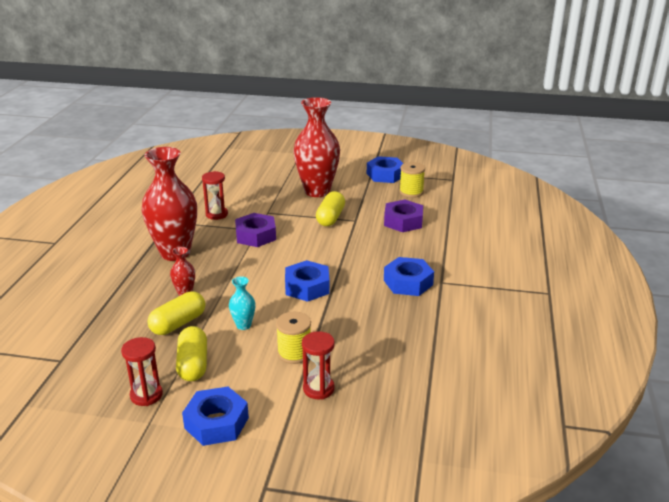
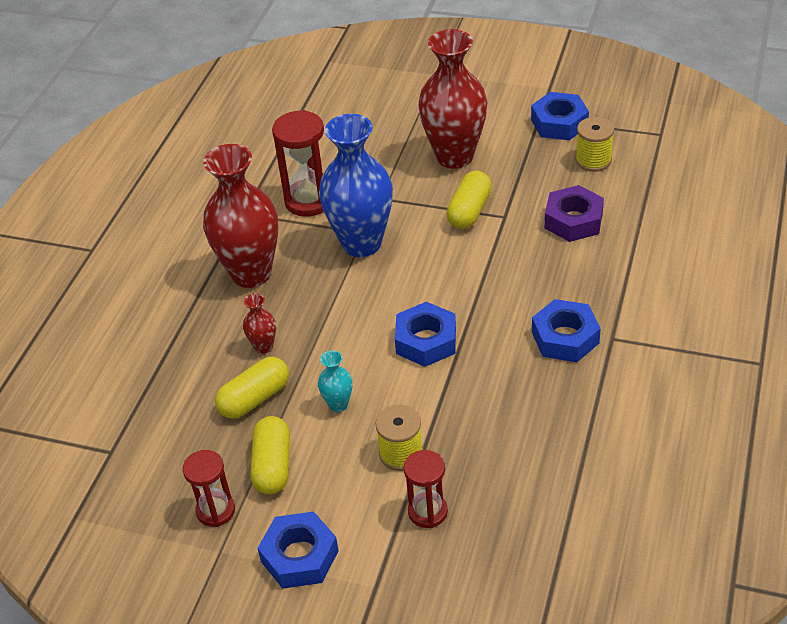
camera: 10 degrees right, 15 degrees up
(216, 214) = (309, 201): red hourglass -> red hourglass, size x1.57
(256, 235) = (361, 243): purple nut -> blue vase

